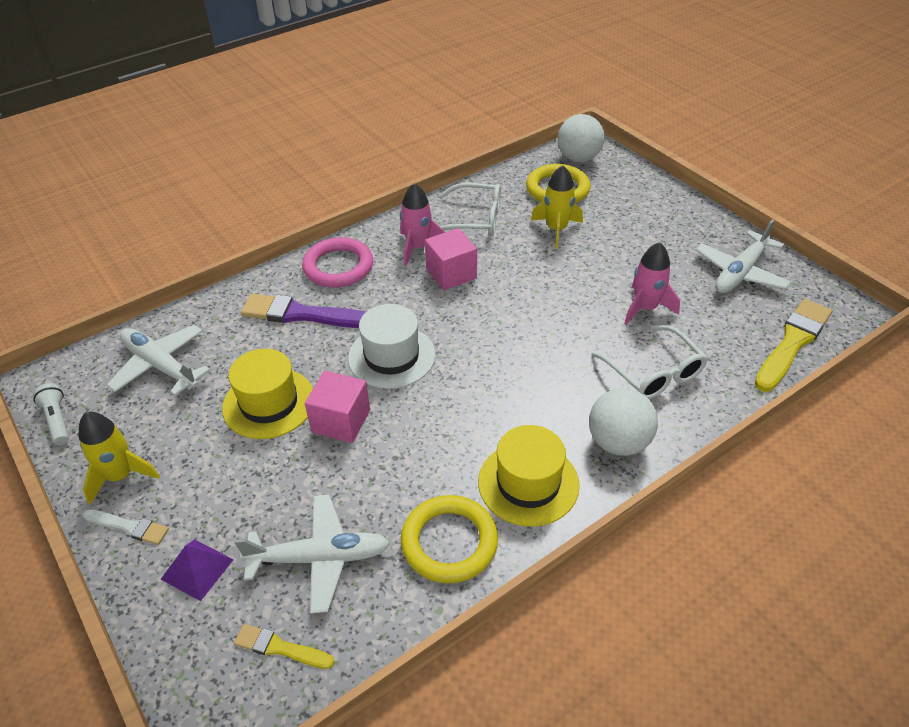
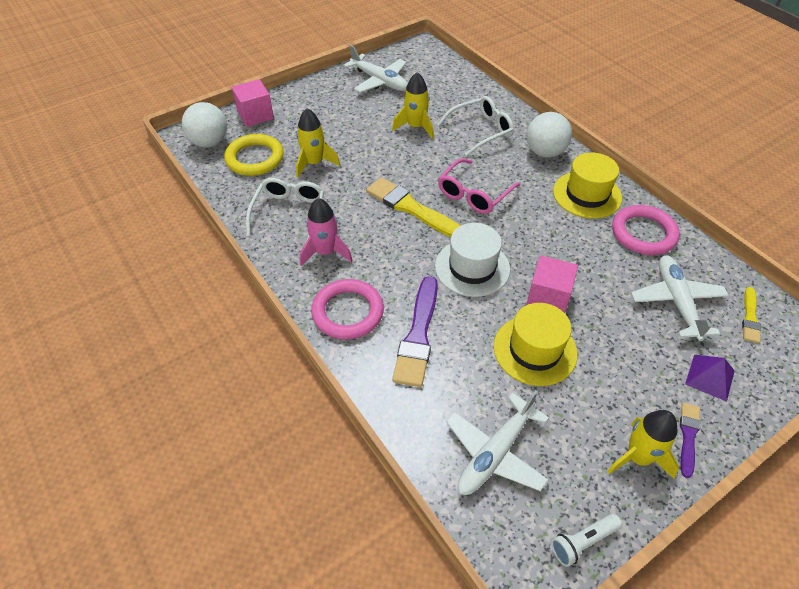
camera: 90 degrees left, 5 degrees up
(129, 527) = (688, 436): white brush -> purple brush
(449, 542) = (643, 233): yellow ring -> pink ring
(451, 274) = (366, 229): pink cube -> pink cube (255, 115)
(517, 361) = (474, 194): none -> pink glasses
(645, 308) = (415, 127): pink rocket -> yellow rocket
(792, 343) = (450, 72): yellow brush -> yellow brush (411, 208)

